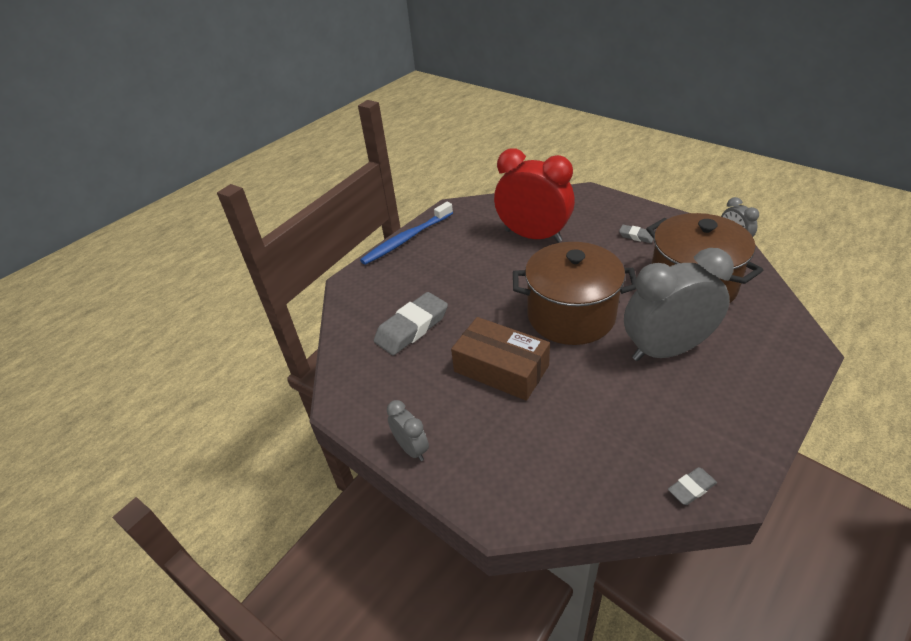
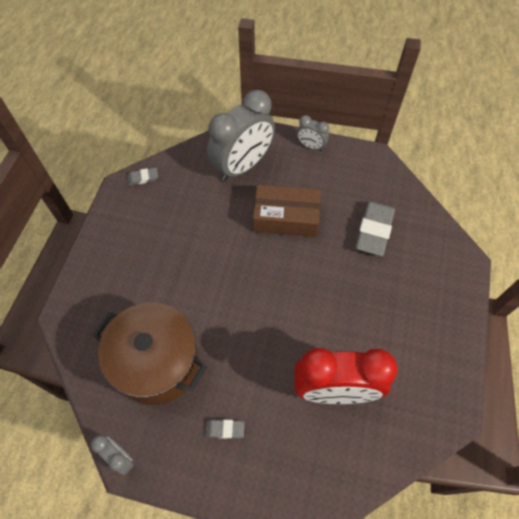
camera: 150 degrees right, 20 degrees up
(406, 239) = (462, 337): blue toothbrush -> none
(571, 315) = (254, 287): brown pot -> none
(666, 350) = (171, 276): grey clock -> grey clock (242, 166)
(691, 488) = (143, 178): grey eraser -> grey eraser turned 45 degrees clockwise

